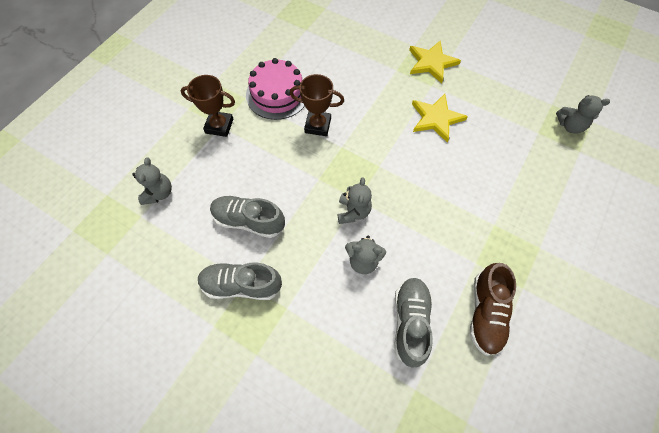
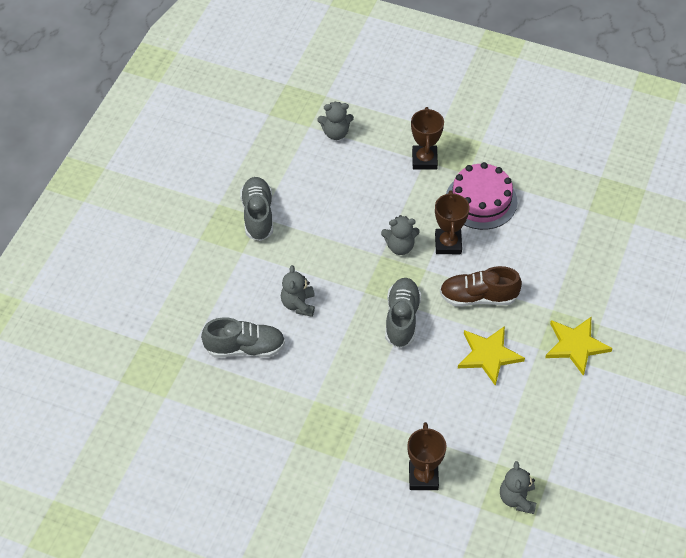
camera: 80 degrees right, 10 degrees down
(249, 221) = (321, 207): grey shoe -> grey shoe (402, 319)
(353, 212) = (349, 290): grey teddy bear -> grey teddy bear (400, 246)
(485, 313) = (264, 409): brown shoe -> brown shoe (478, 297)
(554, 186) = (423, 477): none -> brown trophy

